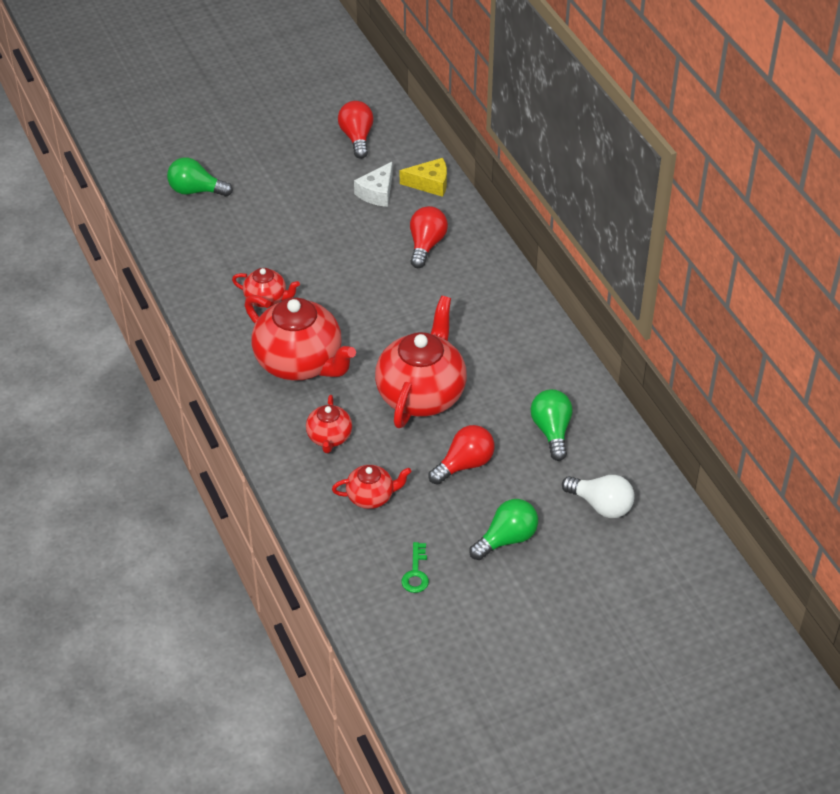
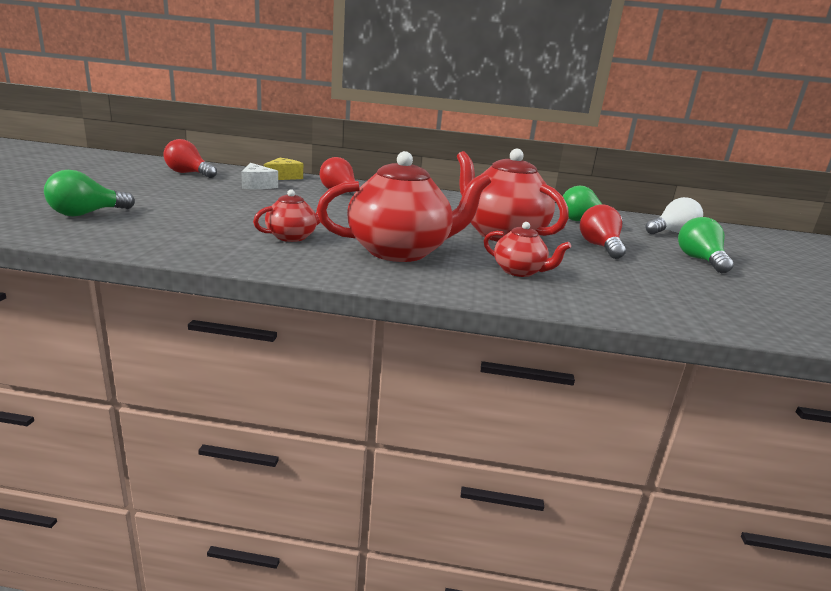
camera: 60 degrees left, 25 degrees down
(371, 497) = (619, 281): red teapot -> none
(416, 573) = (738, 296): green key -> none

